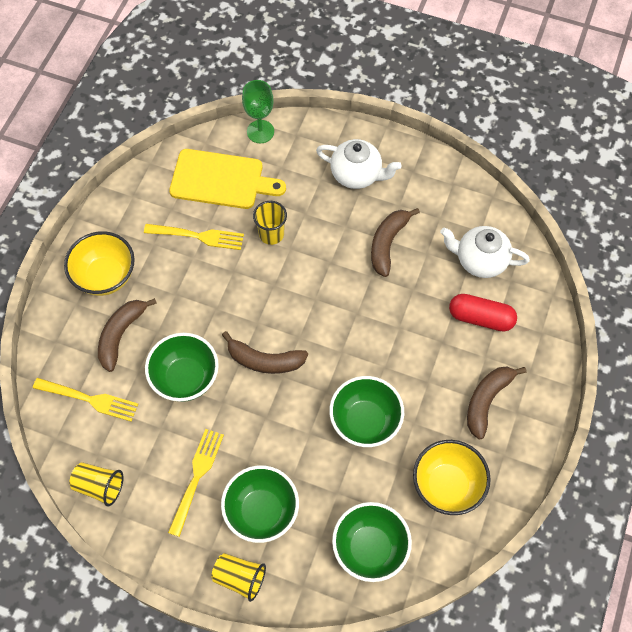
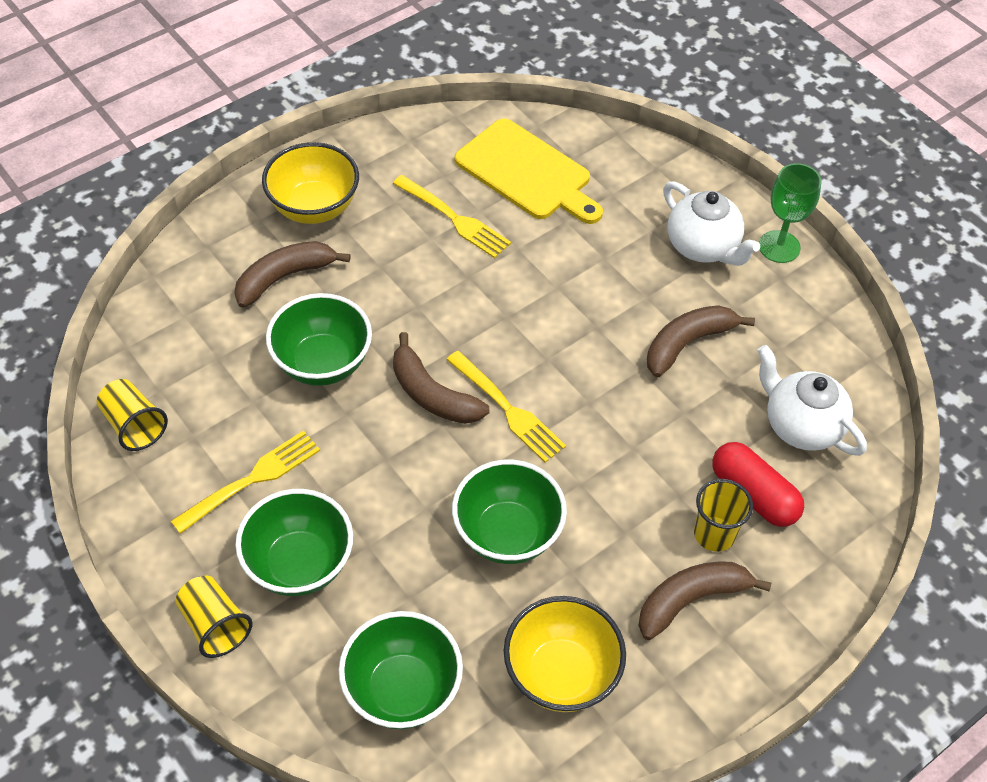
camera: 30 degrees right, 10 degrees down
(88, 399) = (195, 326): yellow fork -> yellow fork (506, 409)
(260, 131) = (613, 144): green goblet -> green goblet (779, 247)
(271, 234) = (545, 260): yellow cup -> yellow cup (714, 534)

